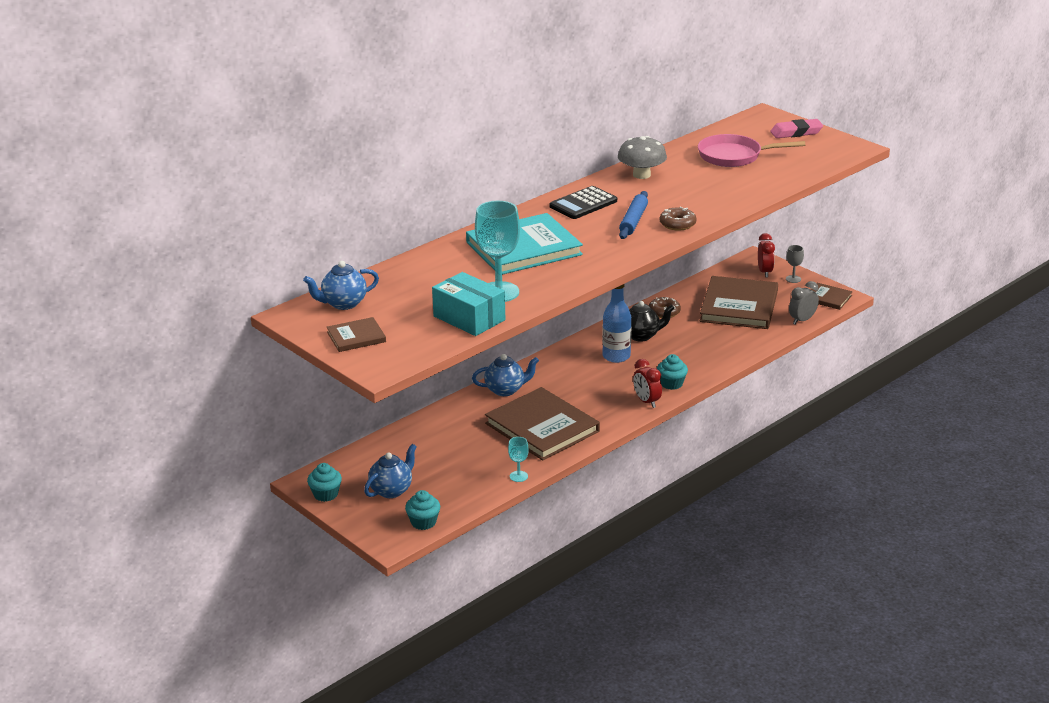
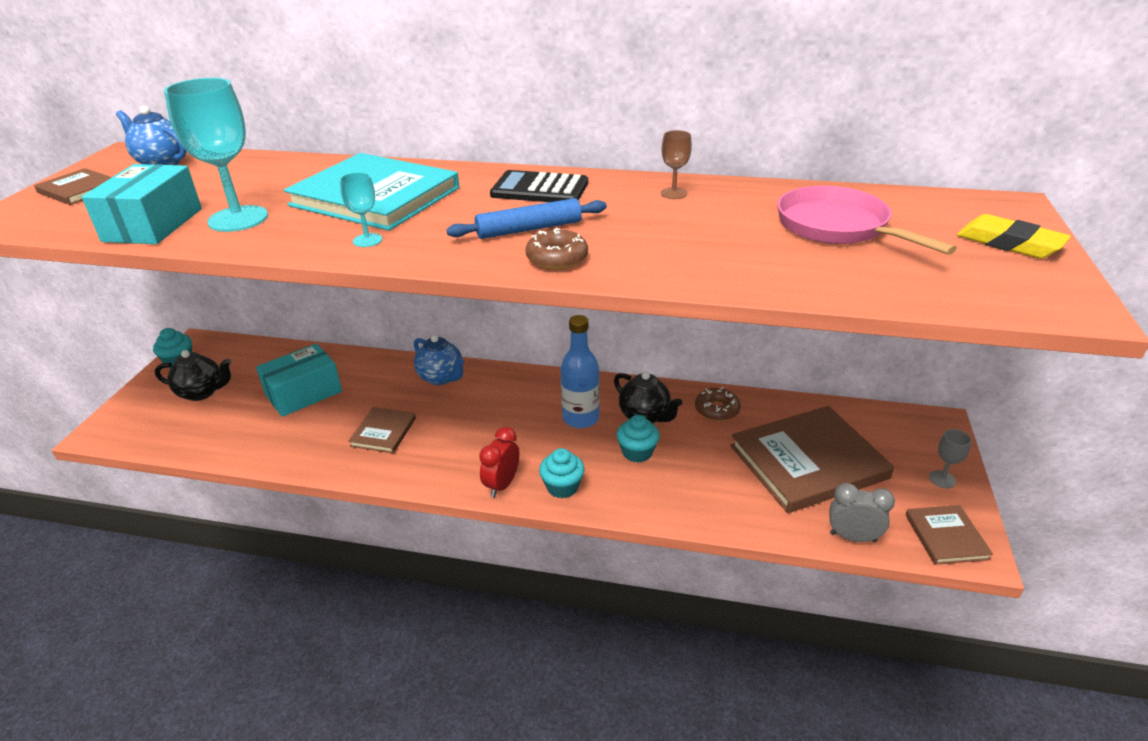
camera: 55 degrees right, 5 degrees up
(391, 490) = (202, 392): blue teapot -> black teapot
(423, 522) = (146, 436): turquoise cupcake -> turquoise cupcake (637, 452)
(452, 448) = (304, 393): none -> turquoise box
(518, 476) = (269, 459): turquoise goblet -> turquoise goblet (367, 240)
(542, 427) = (383, 432): brown book -> brown book, size x0.49
(641, 175) = (673, 193): grey mushroom -> brown goblet
(765, 272) = (919, 446): red clock -> none
(796, 132) = (1009, 243): pink eraser -> yellow eraser

